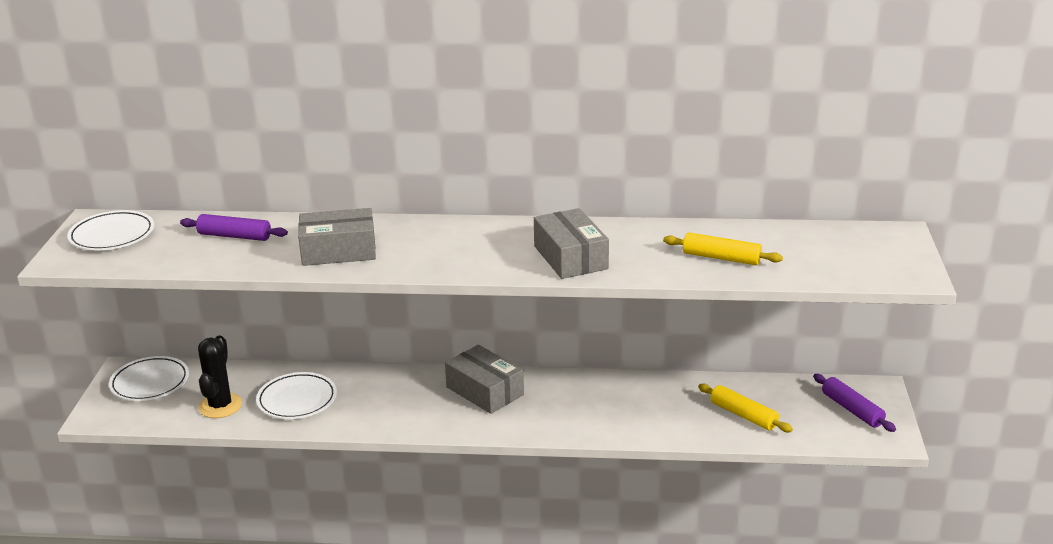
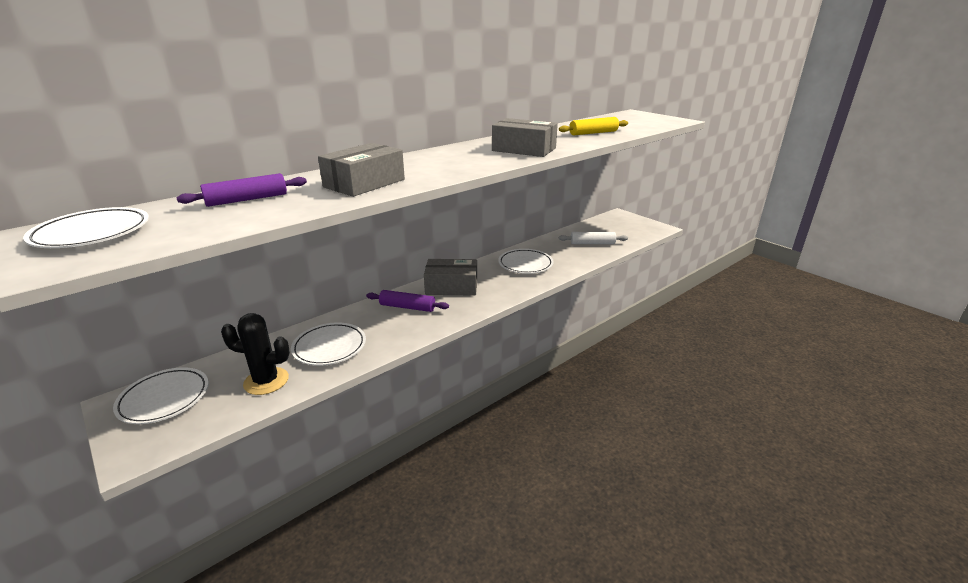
camera: 45 degrees left, 0 degrees up
(220, 406) = (266, 381): black cactus -> black cactus turned 45 degrees counterclockwise
(606, 403) = (525, 264): none -> white plate
(743, 415) = (592, 243): yellow rolling pin -> white rolling pin
(852, 409) = (626, 224): purple rolling pin -> purple rolling pin (407, 307)

